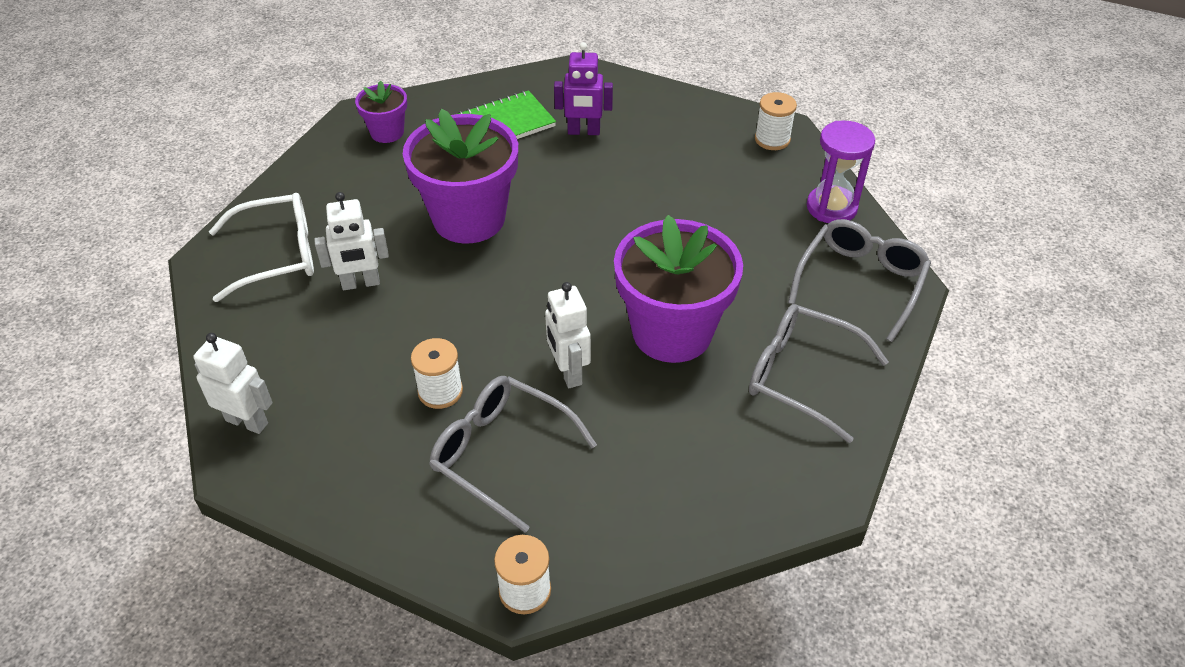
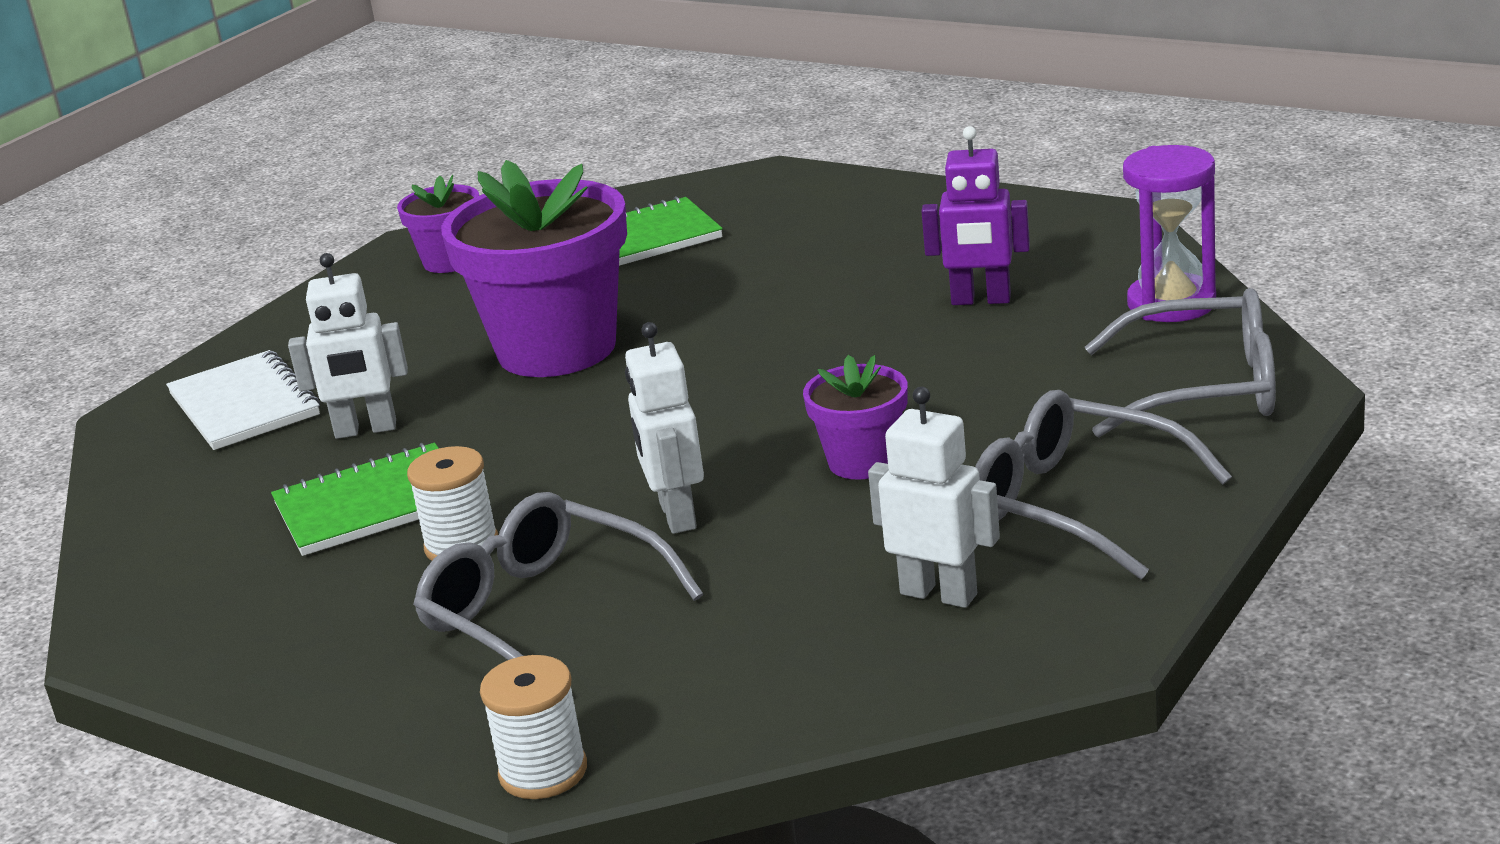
camera: 10 degrees right, 20 degrees down
(247, 421) = (148, 591): white robot -> white robot (939, 594)
(278, 255) = (244, 405): white glasses -> white notebook
(377, 351) = (371, 504): none -> green notebook
(583, 132) = (768, 241): purple robot -> purple robot (981, 300)
(672, 332) = (862, 462): purple flower pot -> purple flower pot, size x0.50
(772, 139) = (1085, 231): white spool -> none
(860, 282) = (1204, 388): grey glasses -> grey glasses turned 60 degrees clockwise

